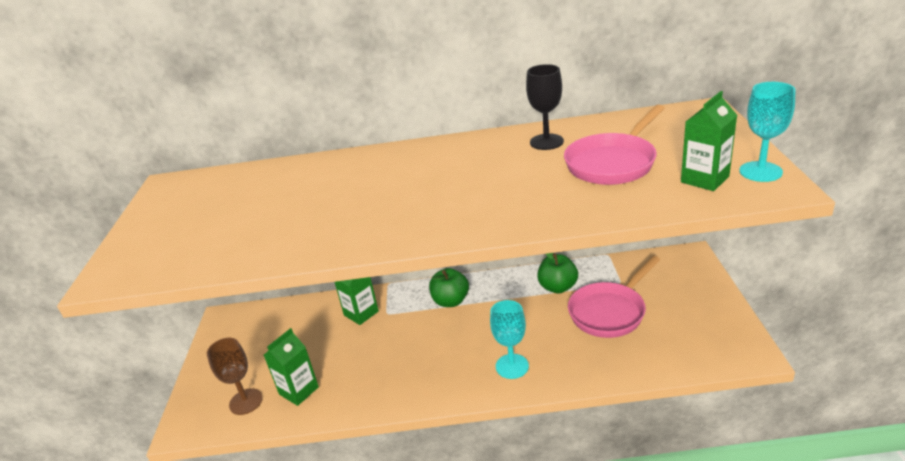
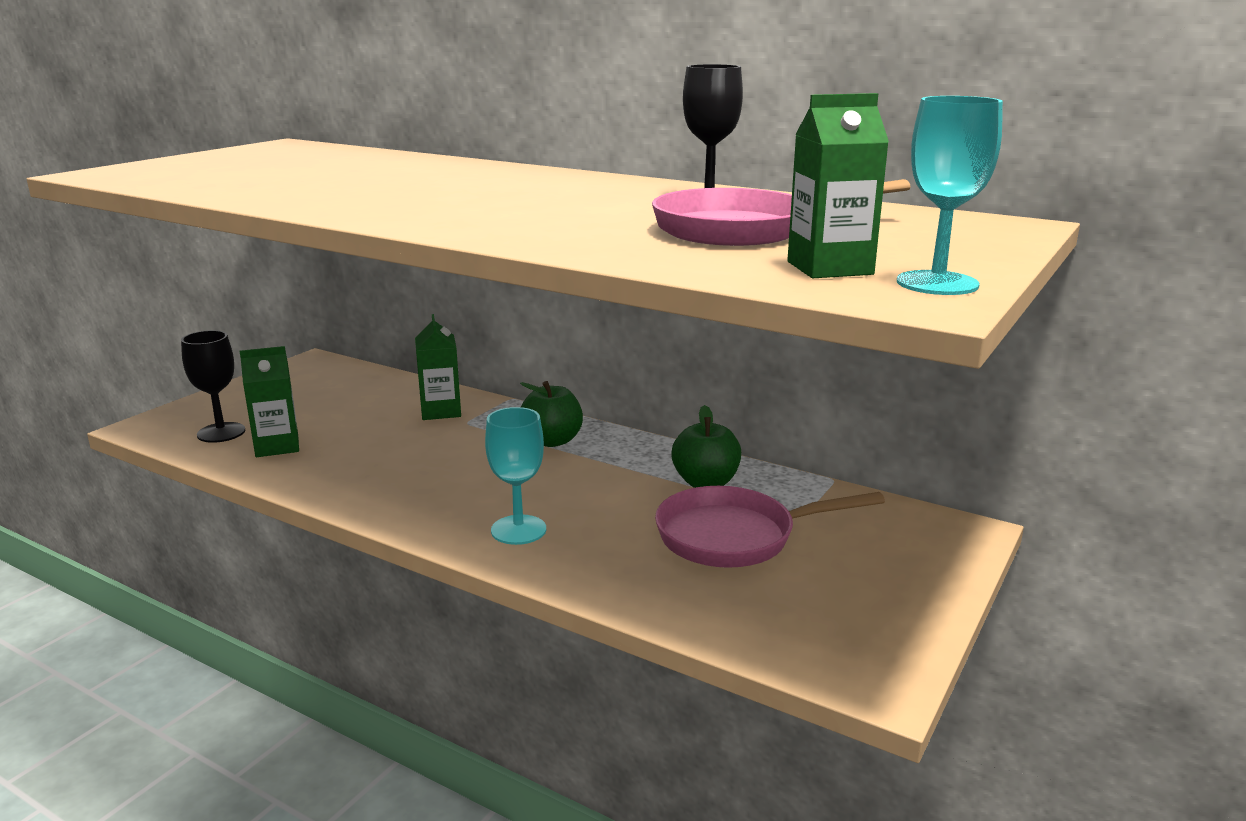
camera: 30 degrees right, 10 degrees down
(246, 401) = (221, 432): brown goblet -> black goblet

